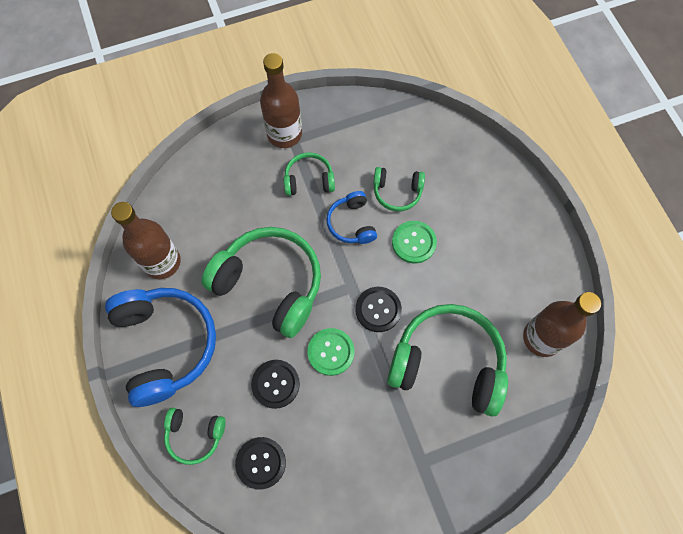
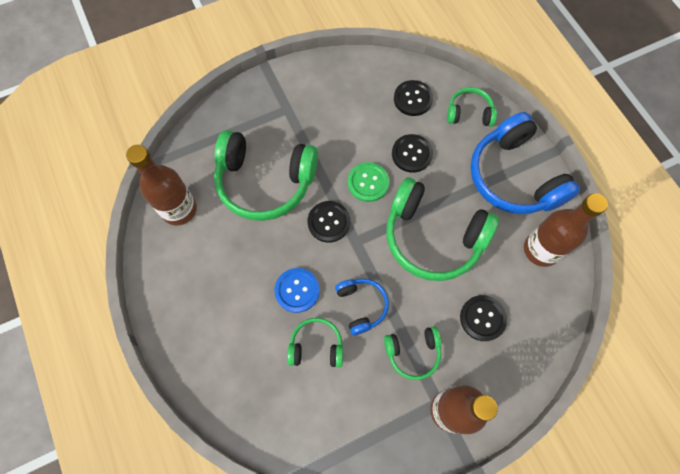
camera: 175 degrees right, 0 degrees up
(238, 203) = (482, 318): none -> black button
(414, 242) = (297, 290): green button -> blue button

